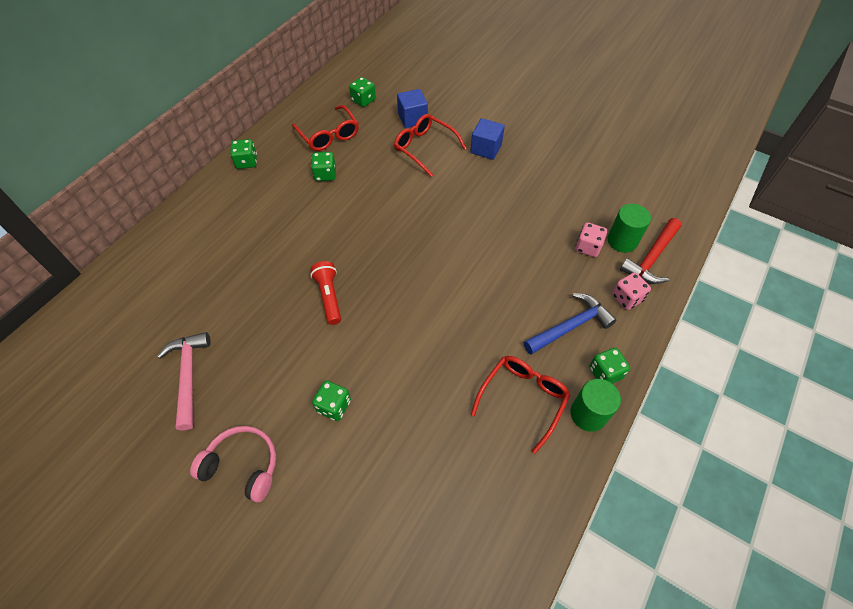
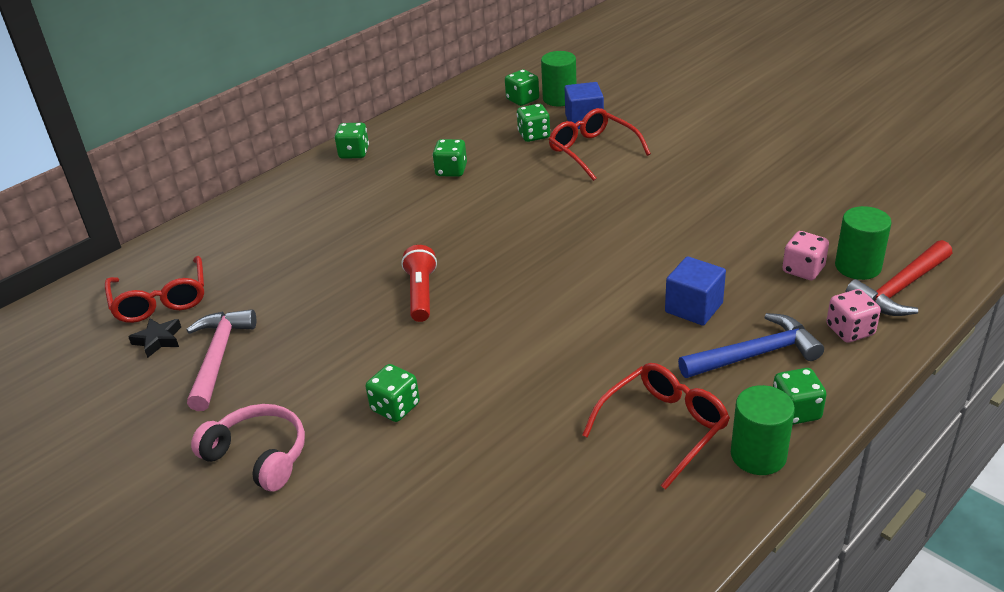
camera: 15 degrees right, 20 degrees down
(136, 365) = (158, 340): none -> black star
(329, 135) = (467, 132): red glasses -> red glasses (161, 300)
(379, 135) = (534, 135): none -> green dice
(390, 98) = (559, 99): none -> green cylinder
(486, 149) = (678, 156): blue cube -> blue cube (693, 307)

